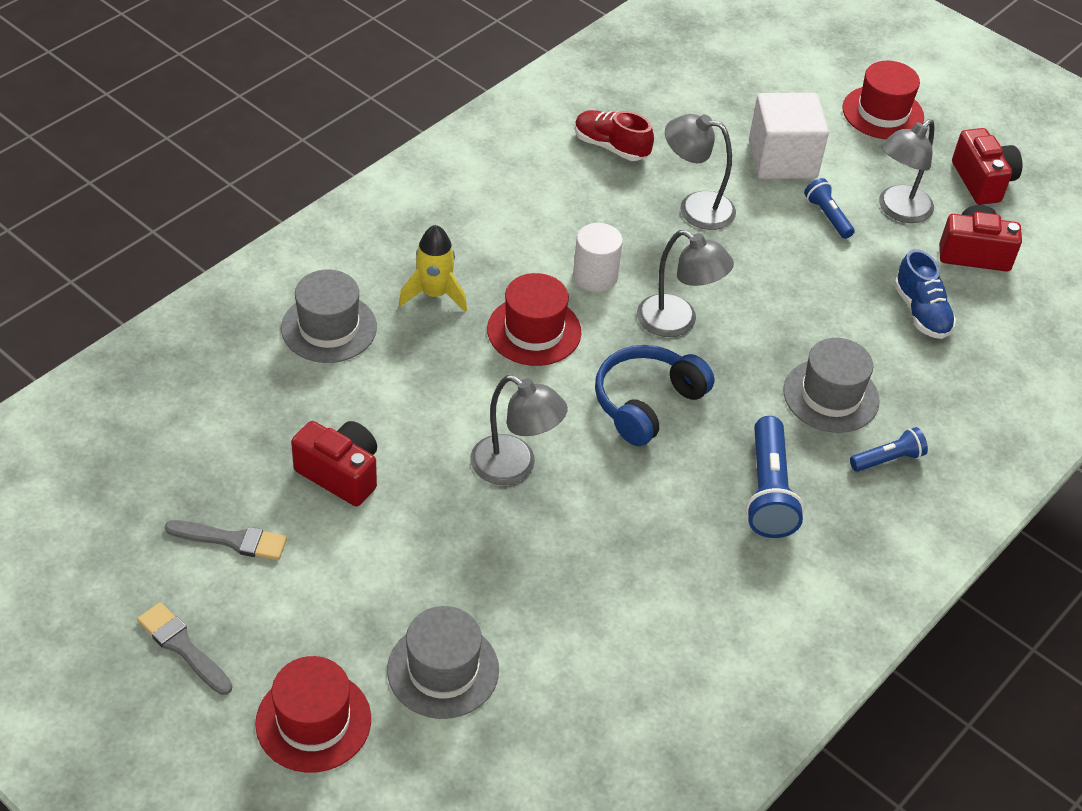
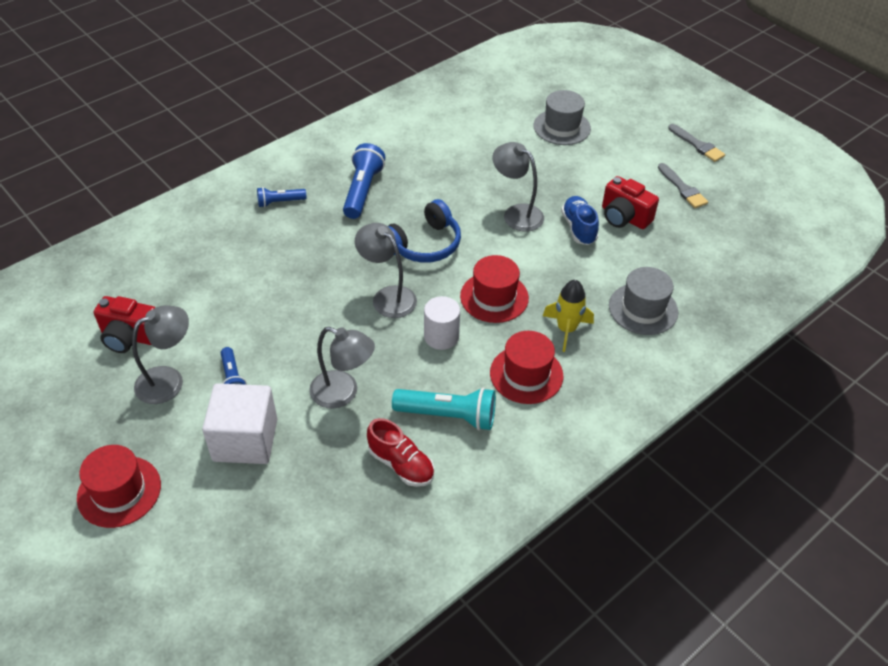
camera: 170 degrees left, 0 degrees up
(232, 540) = (682, 188): grey brush -> grey brush turned 135 degrees counterclockwise
(313, 721) = (625, 114): red hat -> red hat (526, 374)
(570, 192) = (448, 416): none -> turquoise flashlight
(831, 396) = (298, 240): grey hat -> none
(921, 312) = (202, 292): blue shoe -> blue shoe (578, 228)
(982, 181) = (75, 405): red camera -> none

